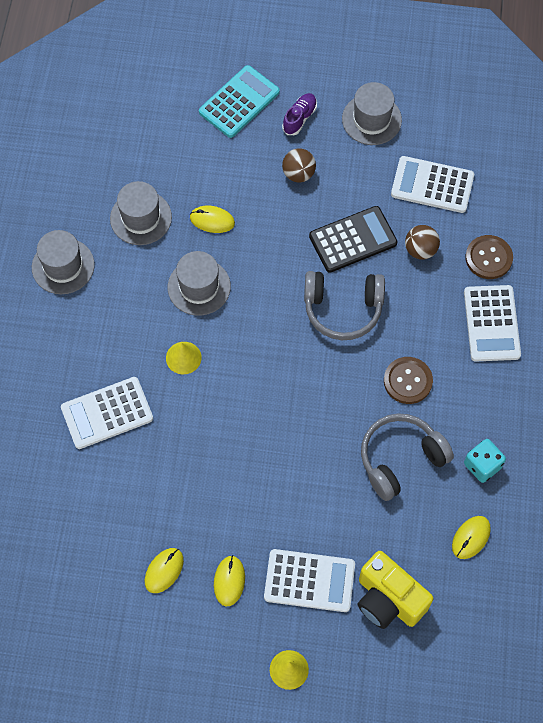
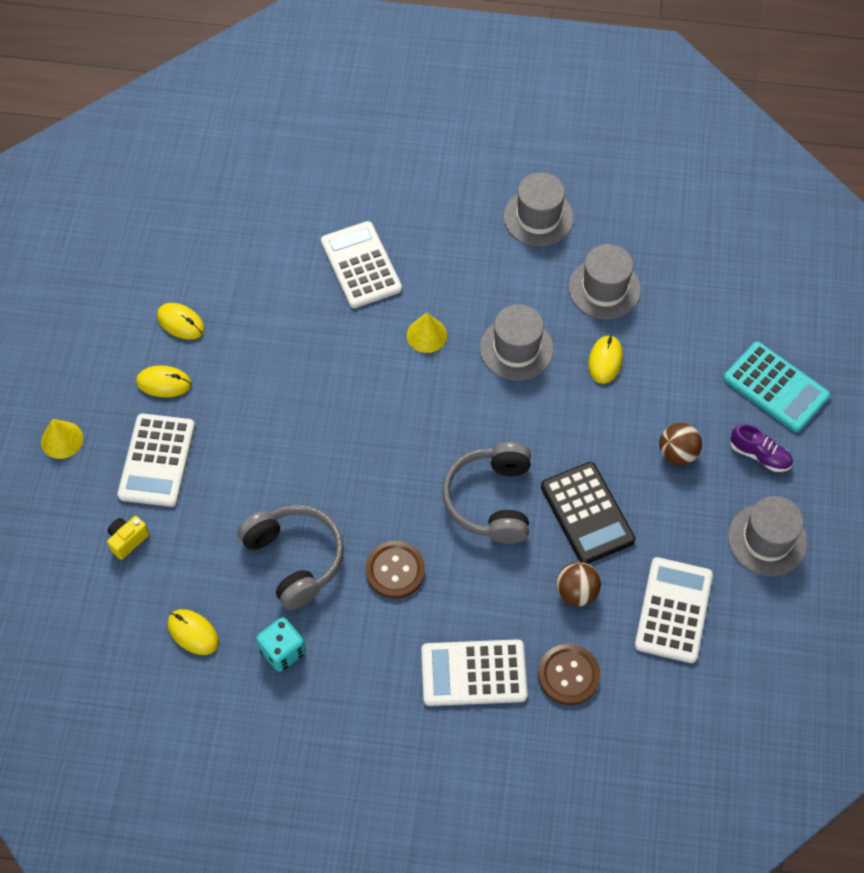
camera: 90 degrees right, 5 degrees down
(388, 599) = (128, 540): yellow camera -> yellow camera, size x0.48

